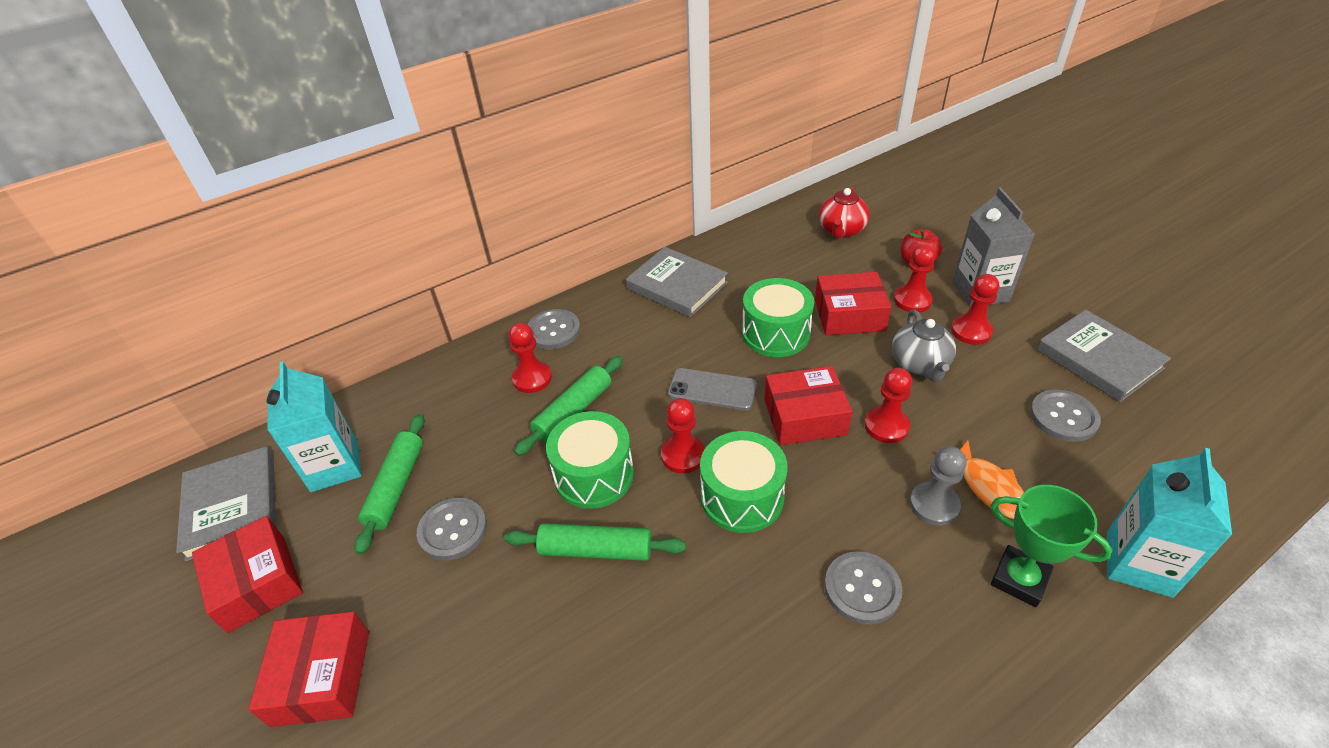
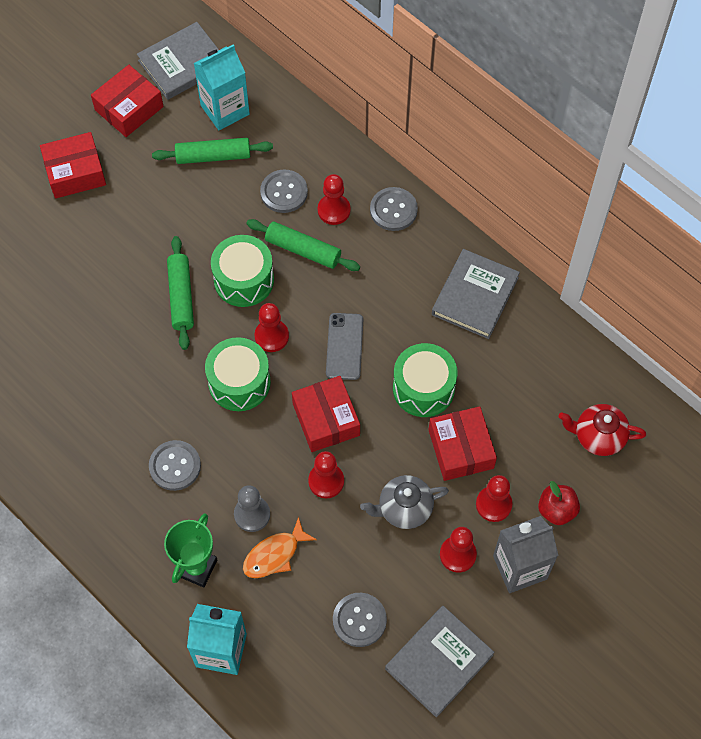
camera: 75 degrees right, 20 degrees up
(453, 530) = (184, 204): grey button -> grey button (284, 192)

